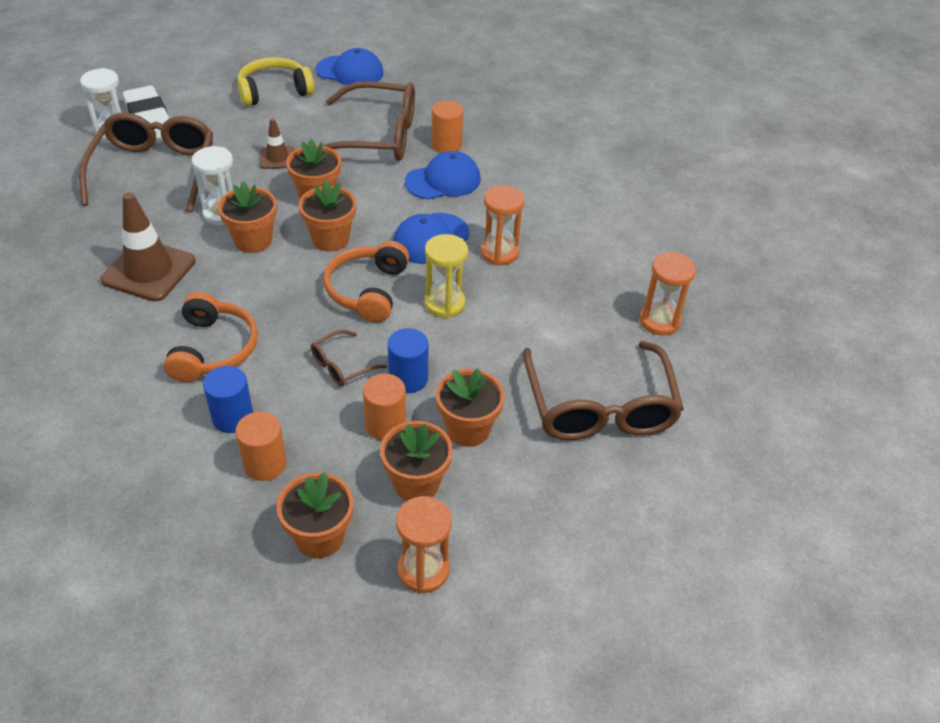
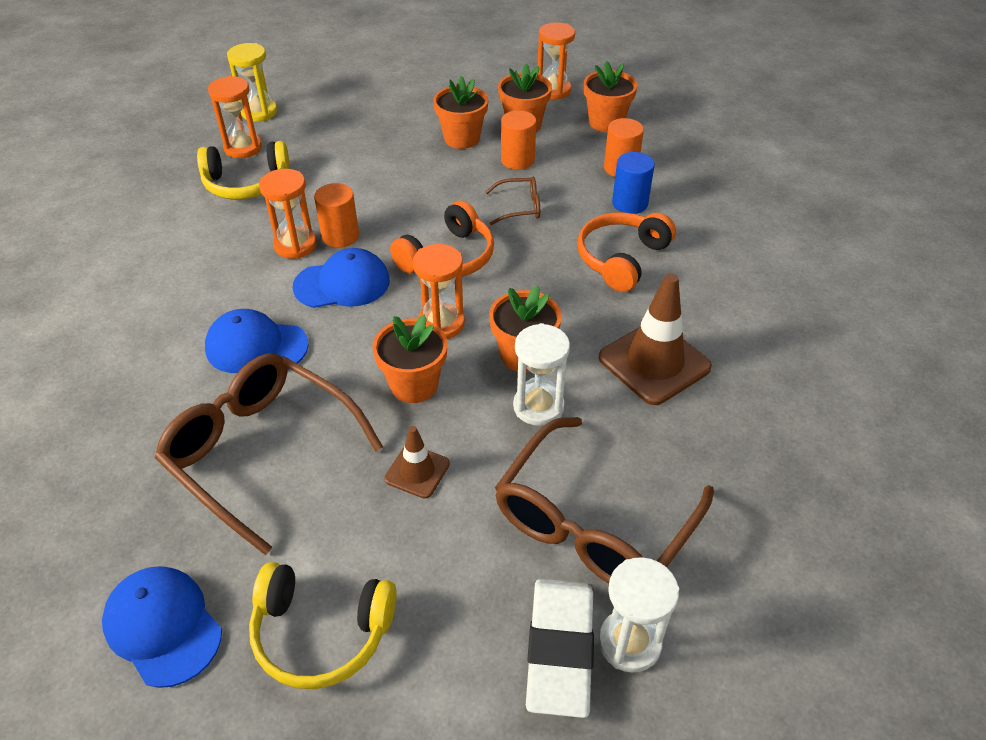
camera: 145 degrees left, 0 degrees up
(330, 239) = (441, 323): orange flower pot -> orange hourglass
(408, 379) = (475, 180): blue cylinder -> none
(444, 303) = (392, 221): yellow hourglass -> yellow hourglass (259, 112)
(446, 145) = (194, 398): orange cylinder -> orange cylinder (340, 236)
(599, 407) = (359, 119): brown glasses -> none
(606, 287) = (246, 183): none -> yellow headphones

